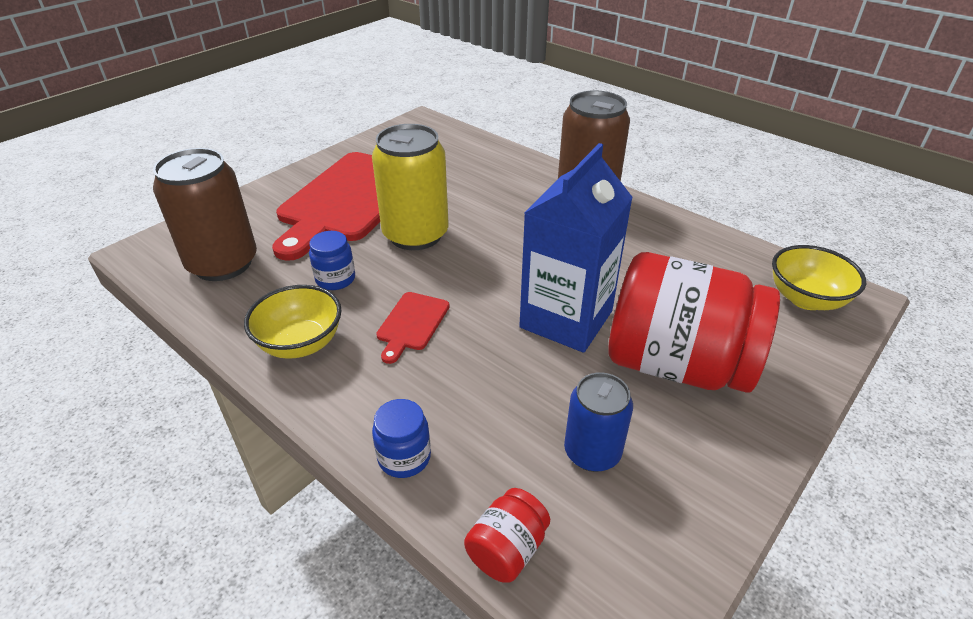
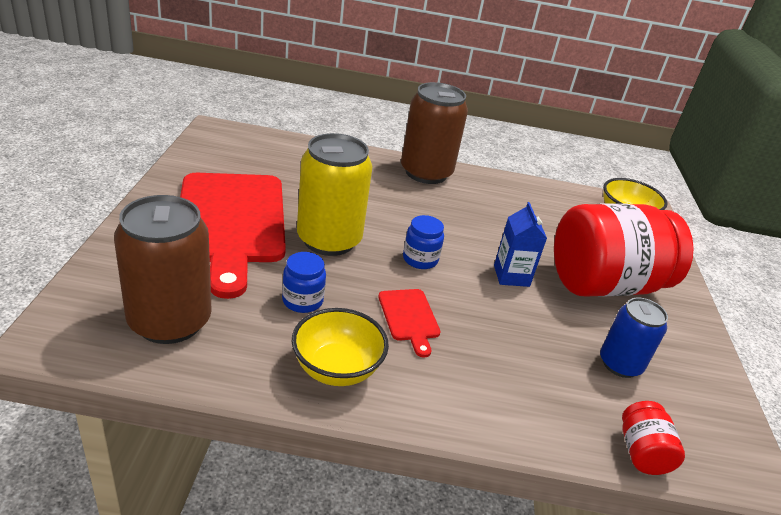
camera: 40 degrees left, 5 degrees down
(404, 457) = (517, 423): blue jar -> blue jar (420, 259)
(566, 319) = (511, 276): blue carton -> blue carton, size x0.52

